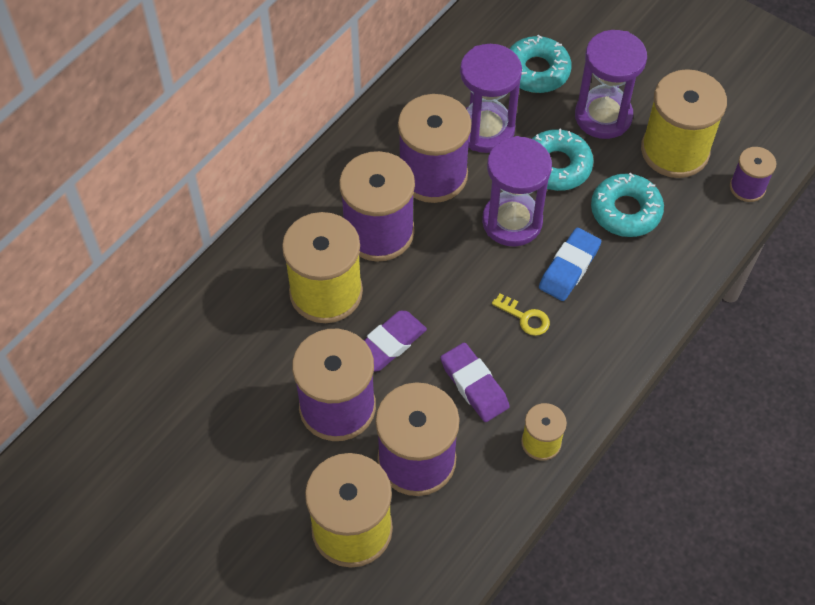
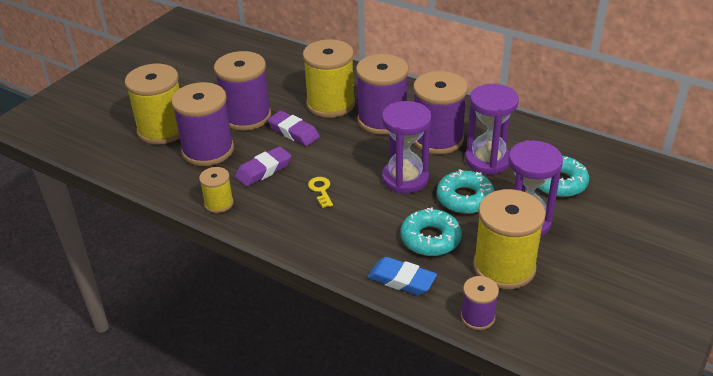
camera: 85 degrees right, 20 degrees down
(525, 317) = (321, 190): yellow key -> yellow key turned 135 degrees clockwise
(569, 267) = (368, 210): blue eraser -> blue eraser (401, 280)

